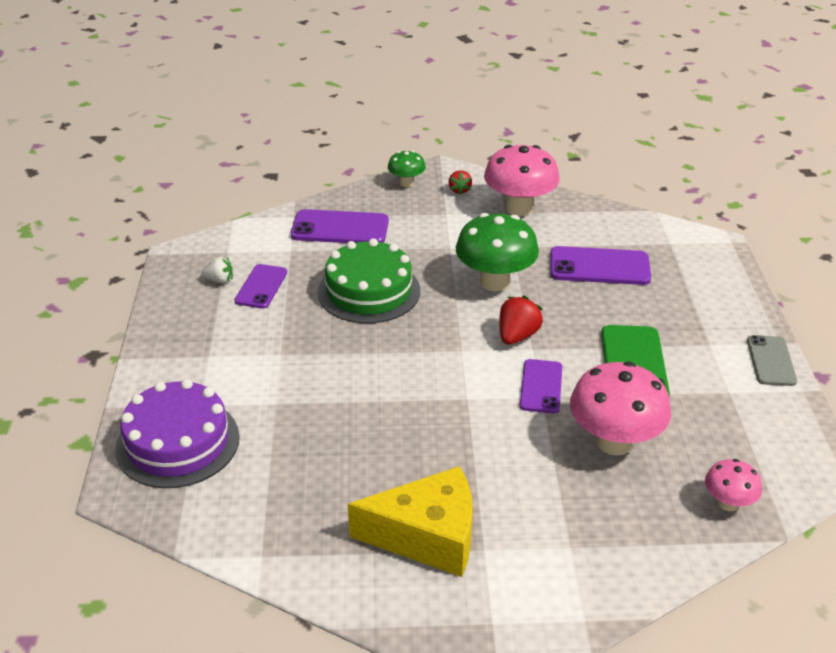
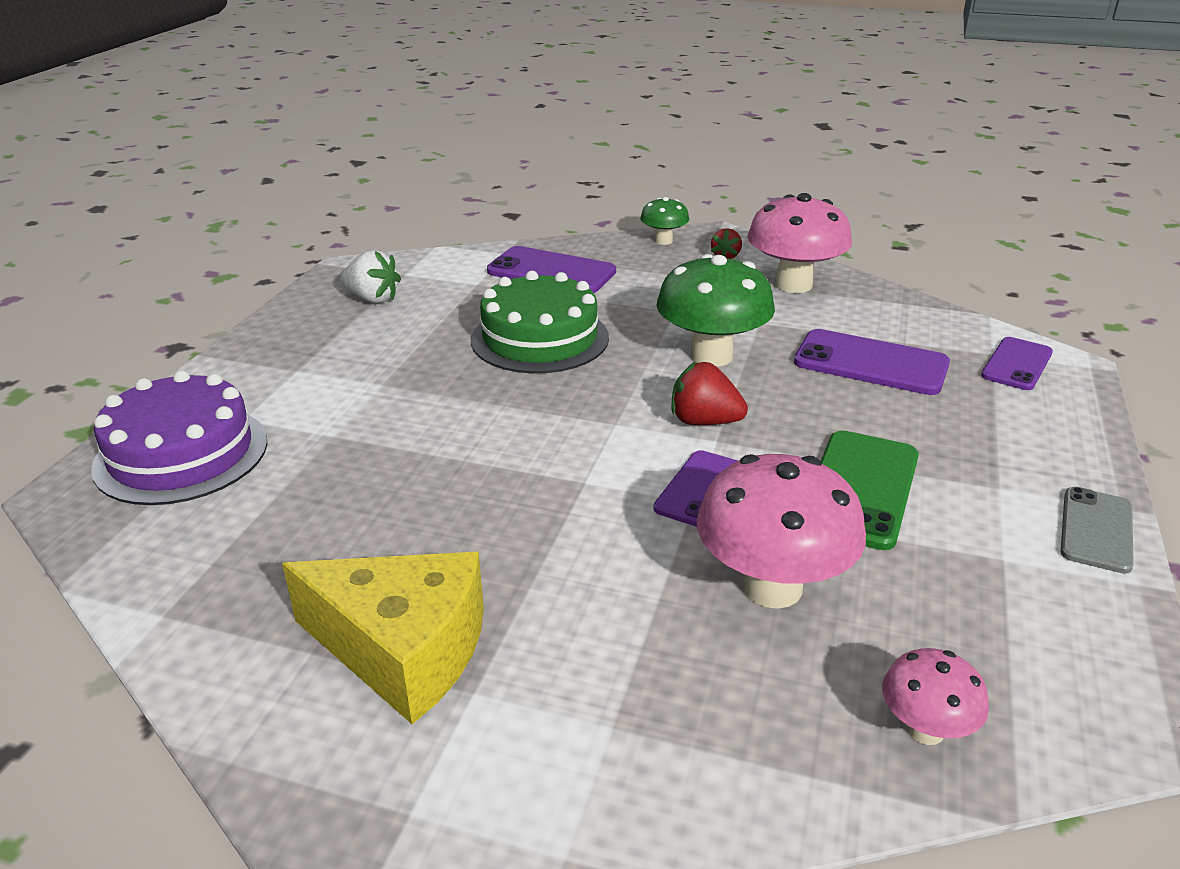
camera: 20 degrees right, 5 degrees down
(219, 280) = (373, 299): white strawberry -> white strawberry, size x1.55
(261, 287) = (414, 313): purple phone -> purple phone (1017, 364)
(517, 336) = (704, 421): red strawberry -> red strawberry turned 120 degrees counterclockwise

